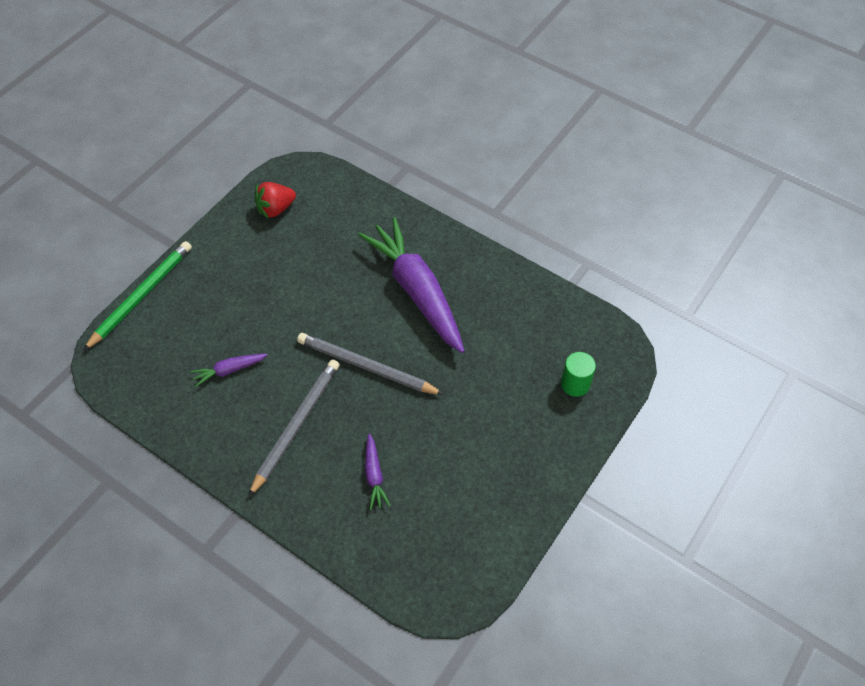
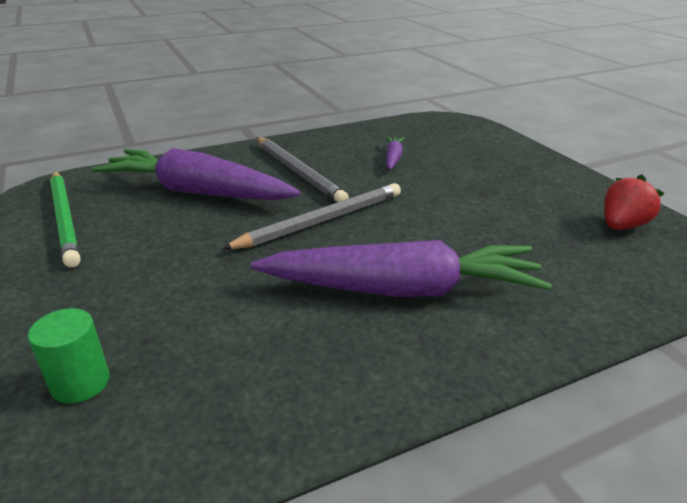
camera: 120 degrees right, 25 degrees down
(141, 295) = (516, 141): green pencil -> green pencil (65, 219)
(275, 209) = (622, 226): red strawberry -> red strawberry turned 45 degrees clockwise
(374, 475) = (197, 192): purple carrot -> purple carrot, size x2.40

